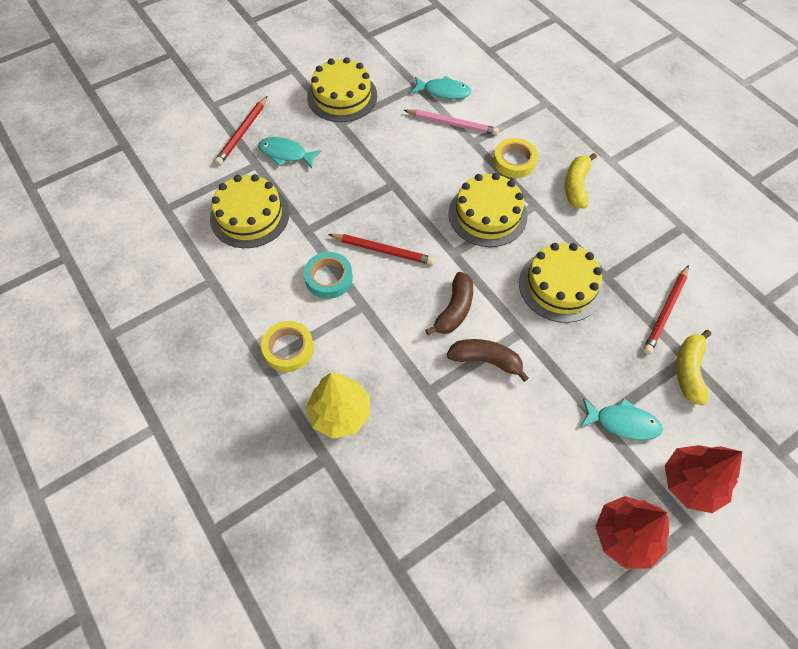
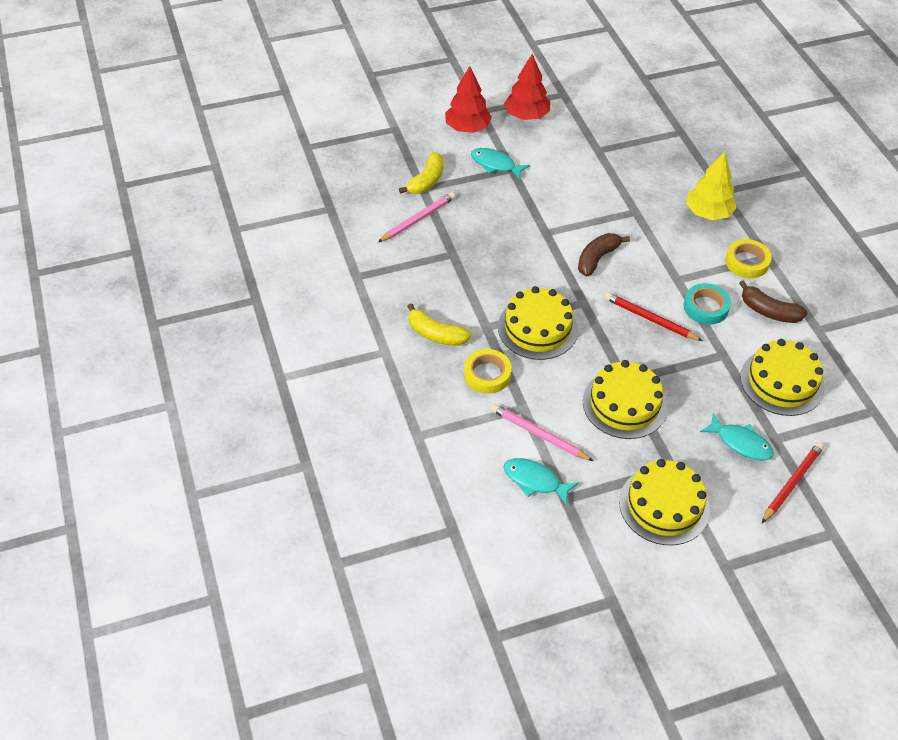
camera: 165 degrees left, 10 degrees down
(485, 360) = (583, 220): brown banana -> brown banana (769, 311)
(560, 285) = (496, 256): yellow cake -> yellow cake (624, 404)
(576, 186) = (436, 334): yellow banana -> yellow banana turned 90 degrees clockwise
(665, 311) = (418, 219): red pencil -> pink pencil

